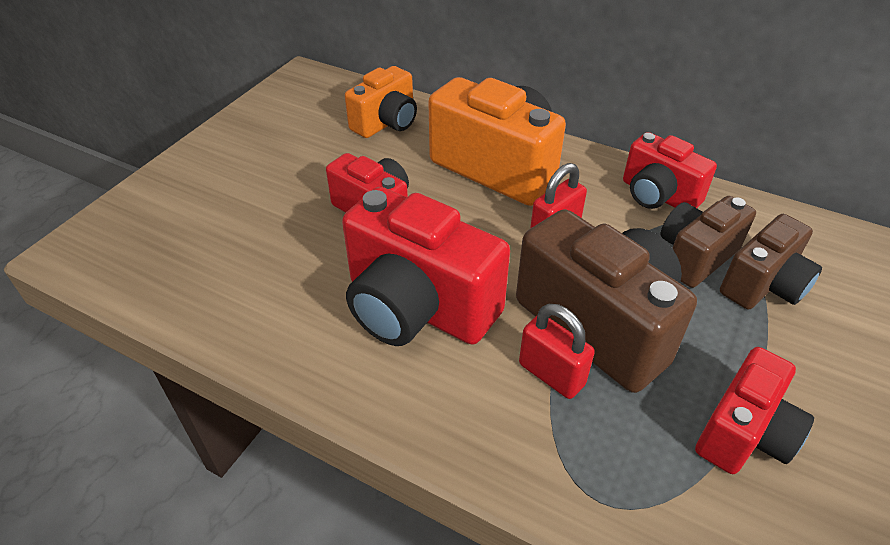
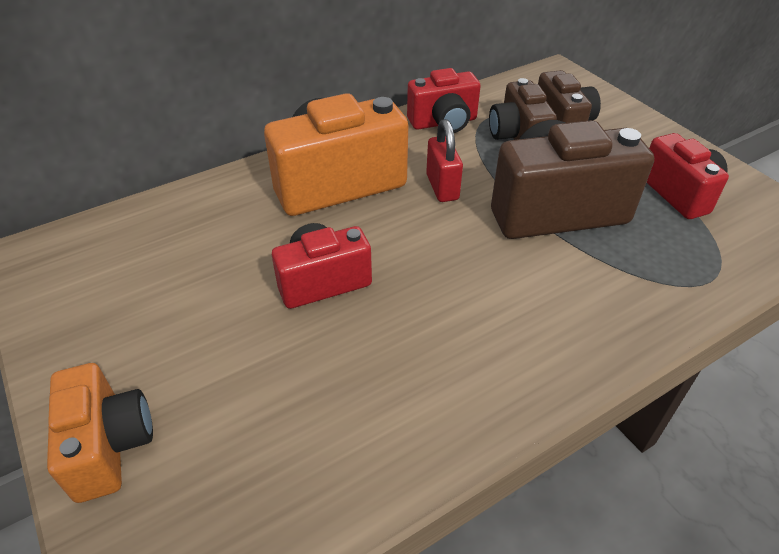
camera: 60 degrees left, 0 degrees up
(386, 123) = (195, 223): orange camera -> orange camera (109, 445)
(417, 307) = (474, 301): red camera -> none
(551, 374) = (590, 254): red padlock -> none

